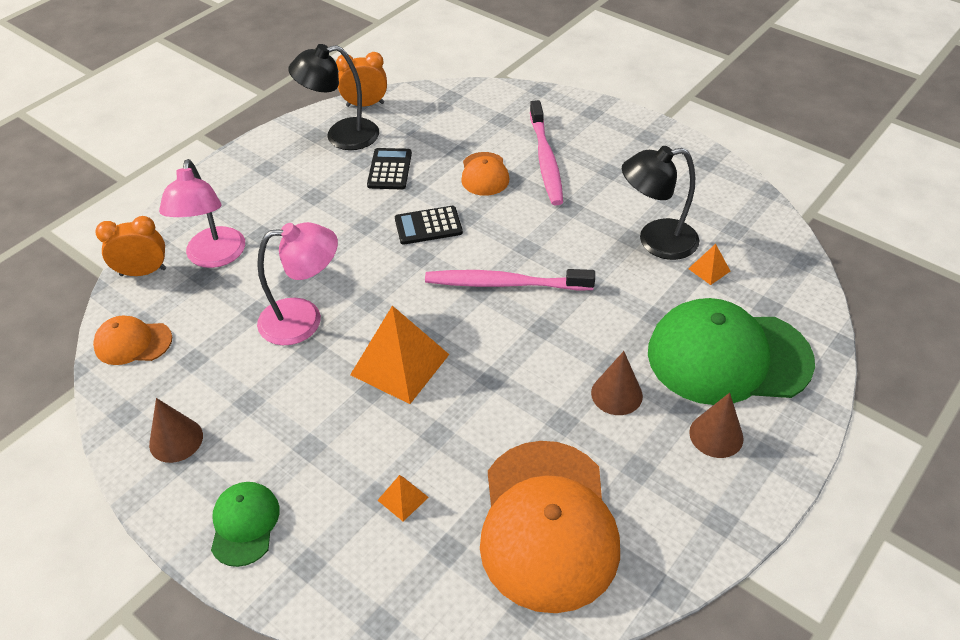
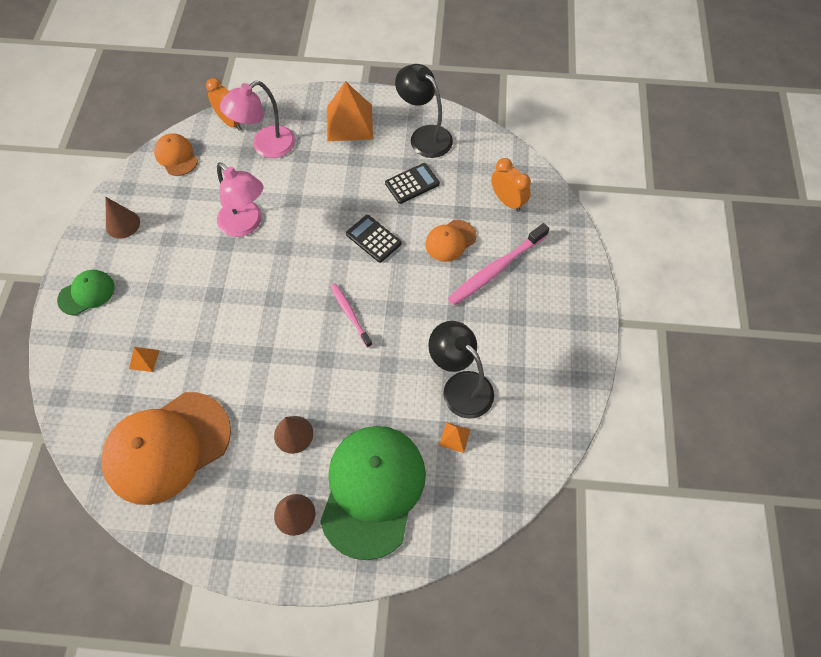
camera: 55 degrees right, 15 degrees up
(365, 104) = (468, 128): orange clock -> orange clock (507, 201)
(400, 364) = (242, 297): orange pyramid -> orange pyramid (350, 122)
(504, 283) = (350, 314): pink toothbrush -> pink toothbrush, size x0.60
(728, 357) = (372, 490): green cap -> green cap turned 45 degrees clockwise

